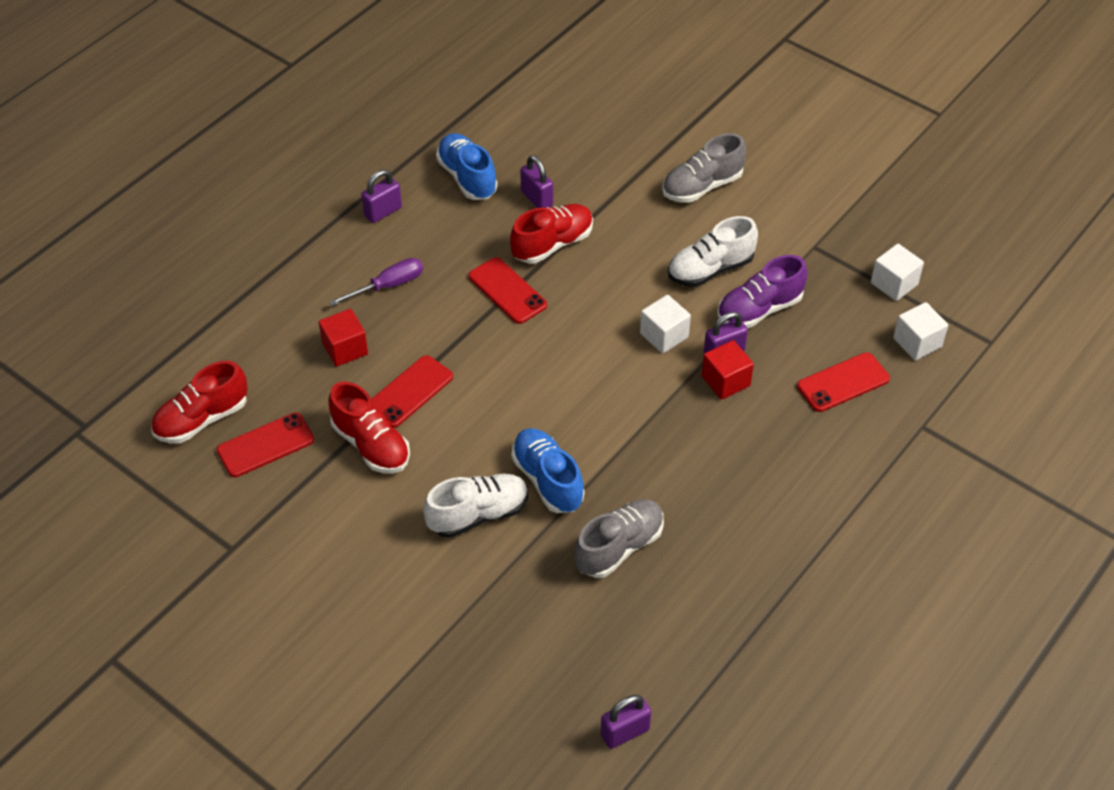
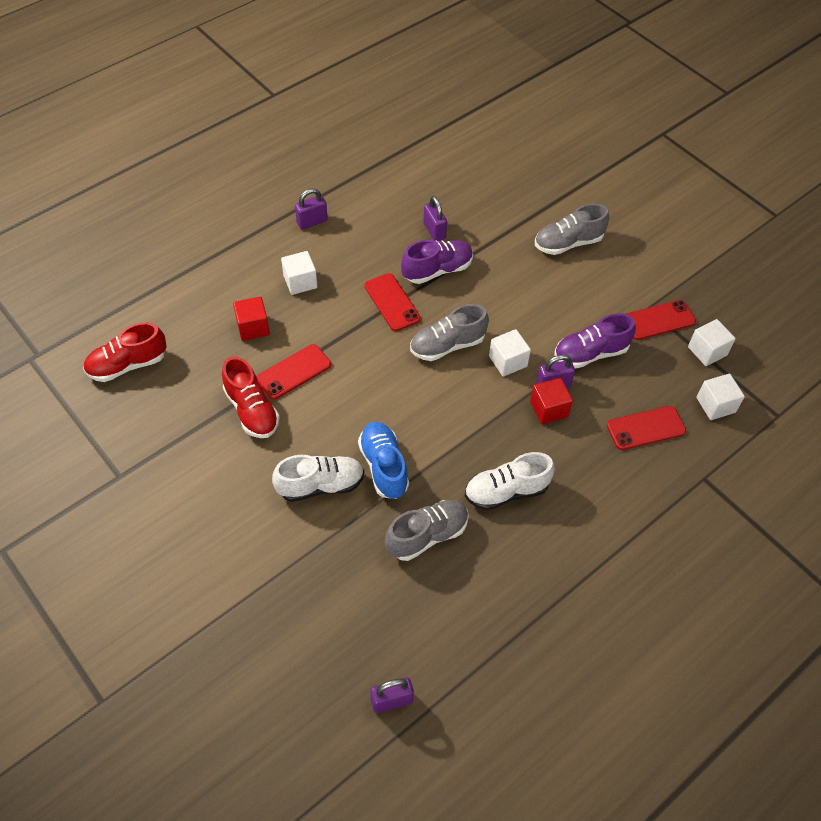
camera: 10 degrees right, 5 degrees up
(265, 445) = (170, 395): red phone -> red phone (658, 320)
(388, 285) = (300, 282): purple screwdriver -> white cube
(467, 177) = (384, 205): blue shoe -> none
(552, 244) = (437, 270): red shoe -> purple shoe
(587, 329) = (447, 345): none -> grey shoe
(710, 269) = (558, 313): white shoe -> white shoe (506, 491)

